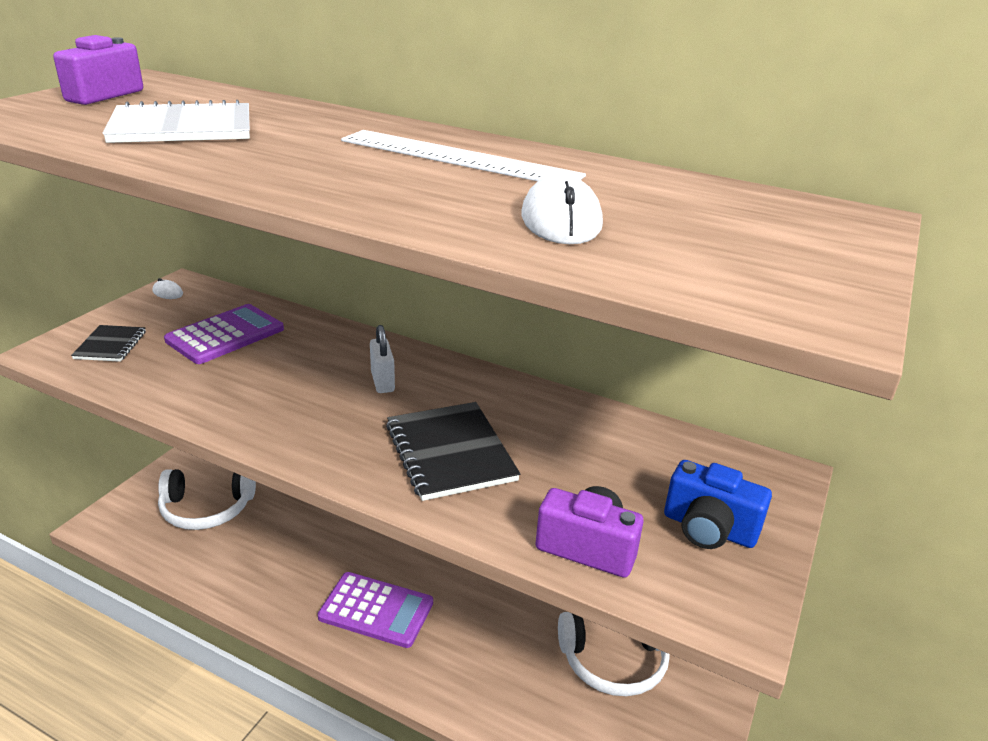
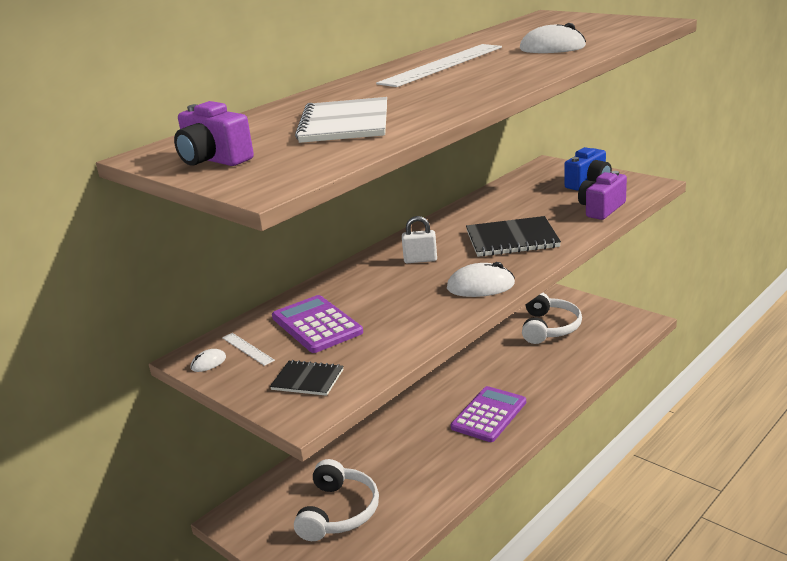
camera: 70 degrees left, 5 degrees down
(187, 306) = (247, 349): none -> white ruler
(298, 435) = (480, 286): none -> white mouse

